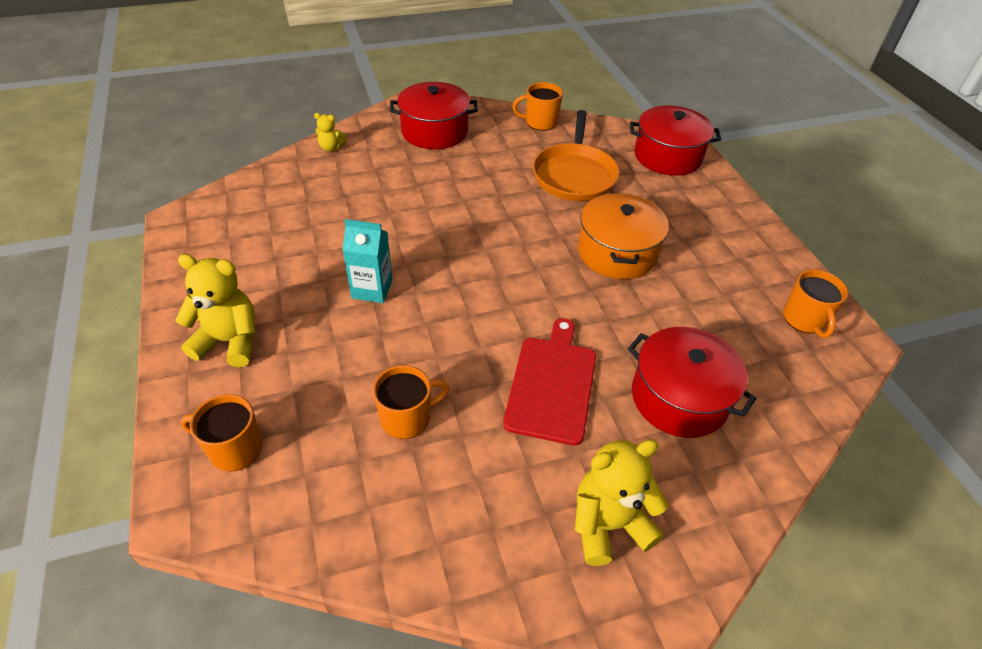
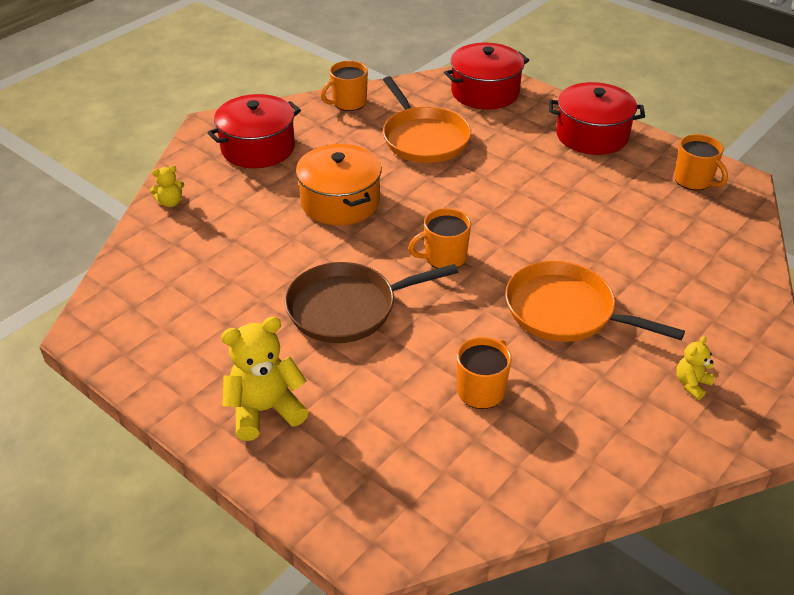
camera: 30 degrees left, 5 degrees down
(234, 449) = (366, 486): orange mug -> orange mug (444, 257)
(372, 289) = (347, 308): turquoise carton -> brown pan
(552, 384) = (565, 311): red cutting board -> orange pan
(608, 524) = (691, 384): yellow teddy bear -> yellow teddy bear, size x0.52
(617, 252) = (518, 188): orange pot -> orange pot (340, 202)
(679, 398) = (660, 276): red pot -> red pot (592, 135)

